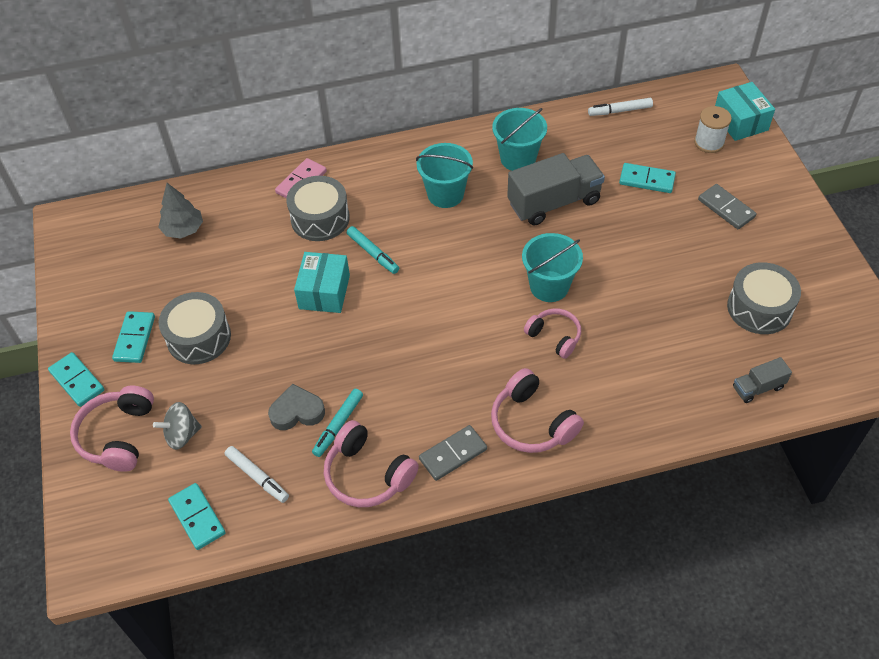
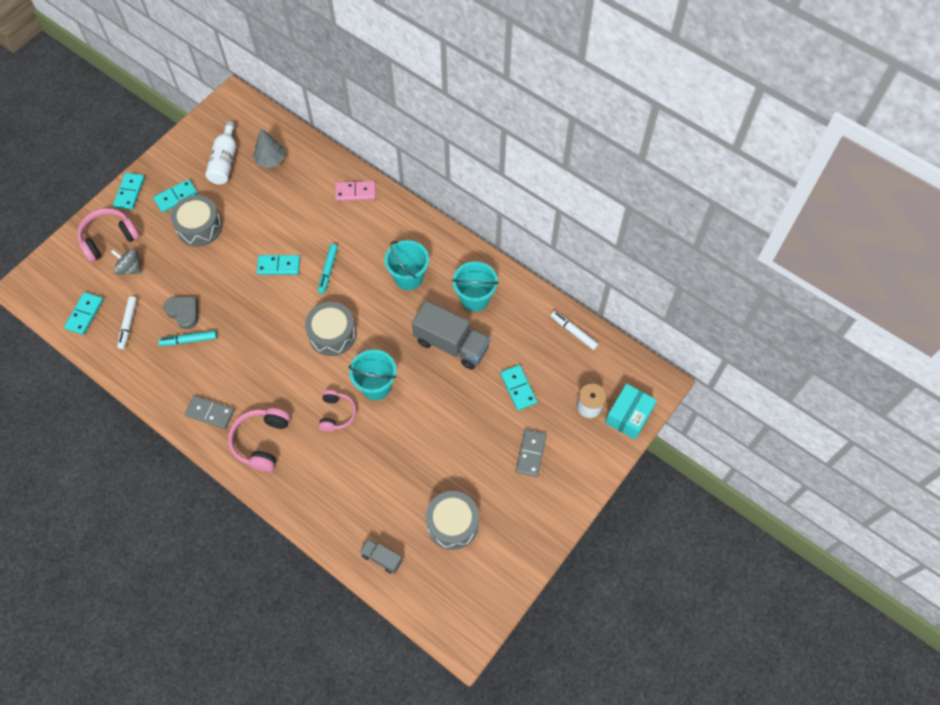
camera: 50 degrees right, 10 degrees up
(139, 270) = (225, 161): none -> white bottle
(320, 218) = (334, 223): grey drum -> grey drum (332, 334)
(324, 292) = (279, 266): turquoise box -> turquoise domino
(367, 475) = (166, 378): pink headphones -> none

